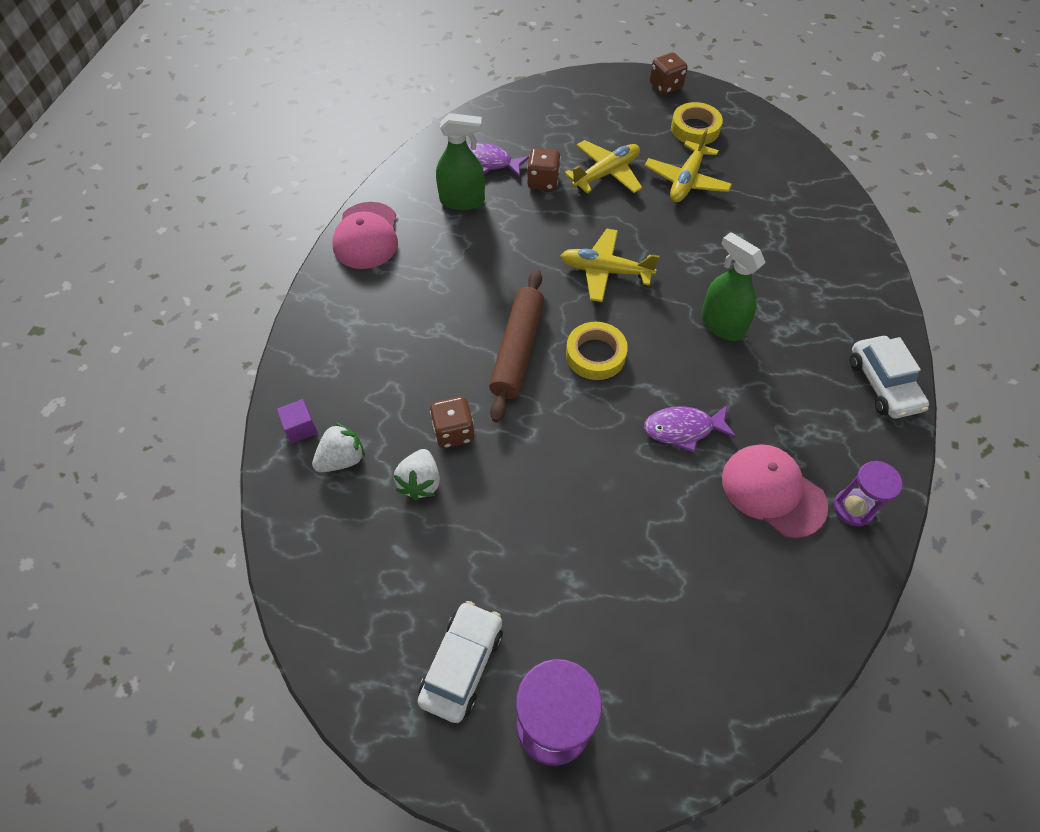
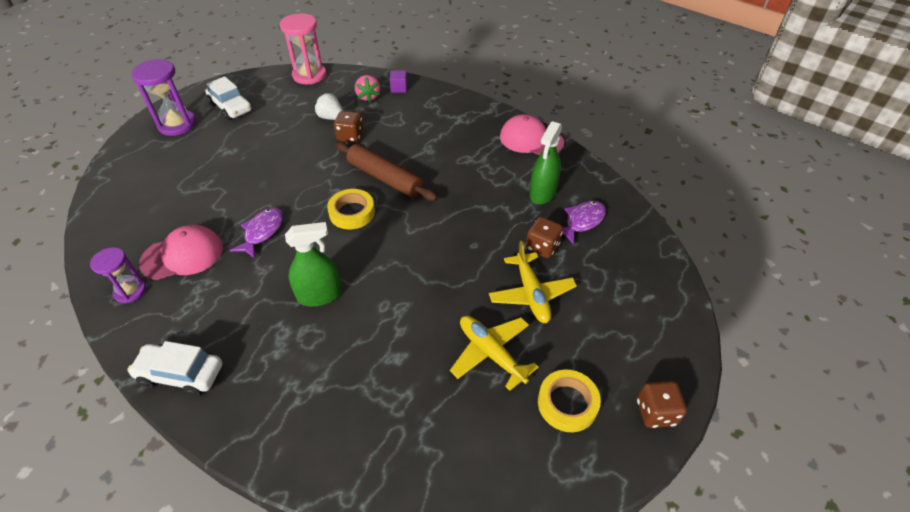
camera: 115 degrees right, 10 degrees down
(309, 591) = (309, 75): none -> pink hourglass
(342, 459) = (368, 97): white strawberry -> pink strawberry
(605, 271) = (420, 247): yellow plane -> none

